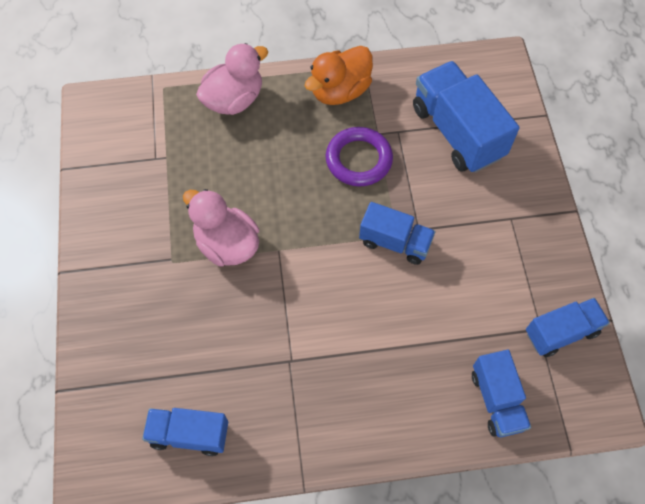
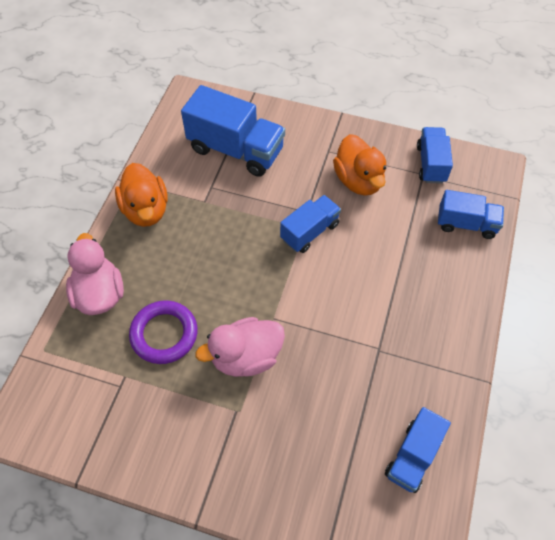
camera: 65 degrees left, 5 degrees down
(358, 159) = (221, 224): purple ring -> purple ring (164, 334)
(457, 132) = (236, 150): blue truck -> blue truck turned 150 degrees counterclockwise
(489, 264) = (358, 180): none -> orange duck

